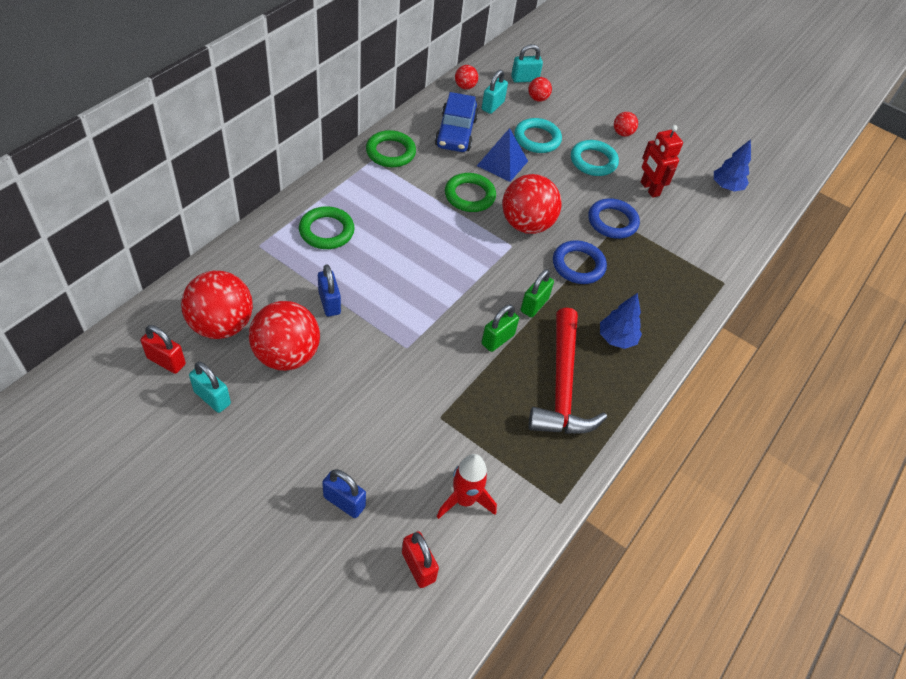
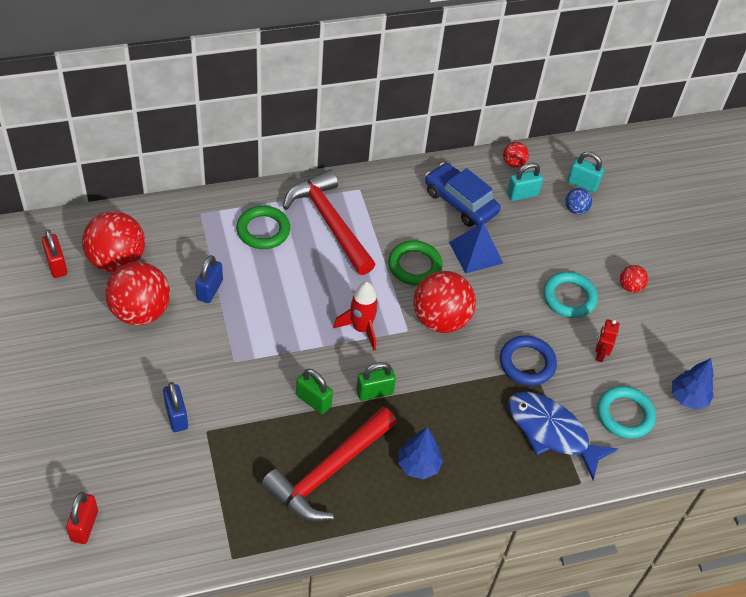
camera: 40 degrees right, 0 degrees up
(212, 398) = (62, 311): turquoise padlock -> none
(344, 502) = (79, 445): blue padlock -> blue padlock (176, 416)
(374, 197) = (330, 222): none -> red hammer
(390, 152) = (382, 190): green ring -> none
(456, 132) = (460, 202): blue car -> blue car turned 90 degrees clockwise
(464, 500) = (163, 504): red rocket -> red rocket (361, 329)
(497, 339) = (313, 400): green padlock -> green padlock turned 45 degrees clockwise
(537, 99) = (575, 209): red ball -> blue ball
(537, 139) = (534, 247): turquoise ring -> turquoise ring (624, 415)
(578, 265) = (451, 382): blue ring -> none
(649, 189) = (599, 354): red robot -> red robot, size x0.65
(674, 260) = (551, 432): none -> blue fish

